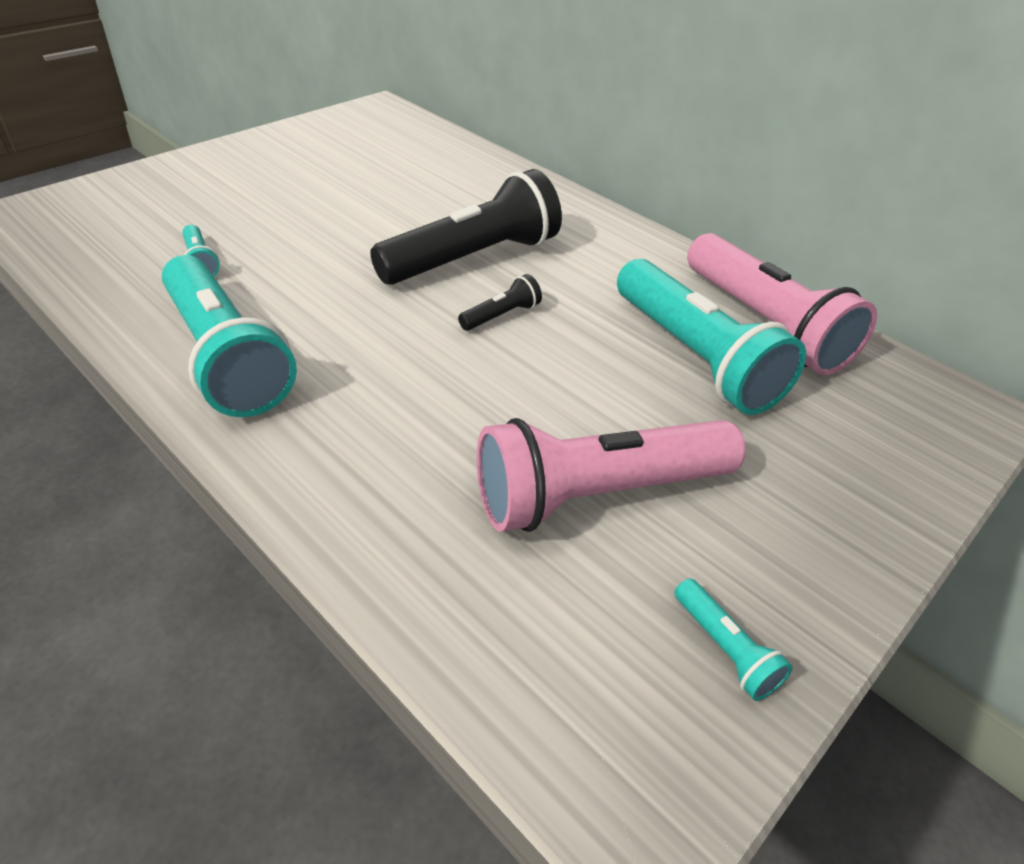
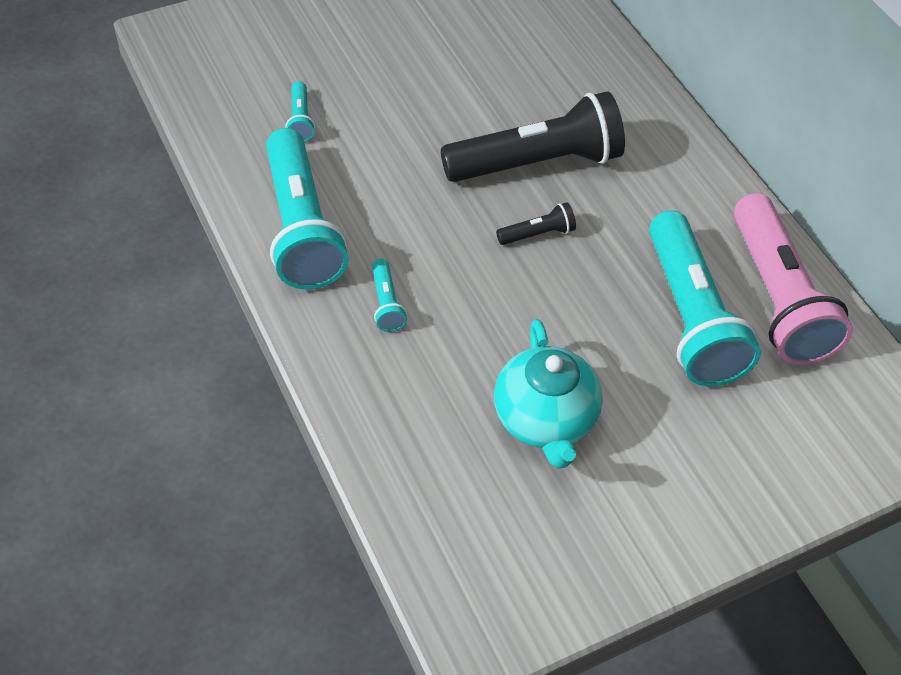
camera: 20 degrees right, 10 degrees up
(597, 493) = (545, 420): pink flashlight -> turquoise teapot
(725, 649) = (581, 558): turquoise flashlight -> turquoise flashlight (386, 304)

